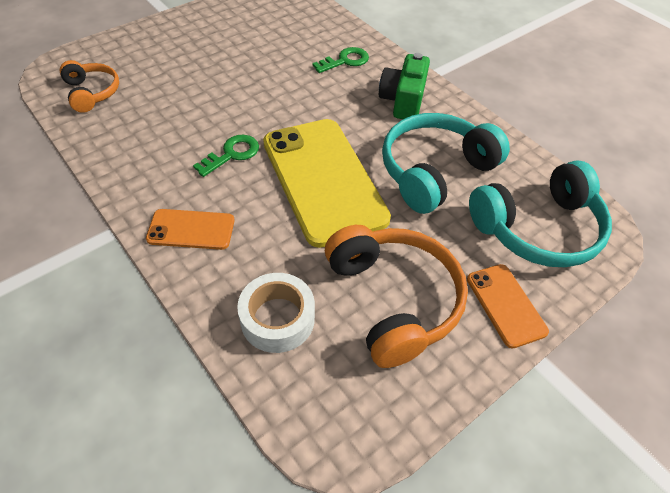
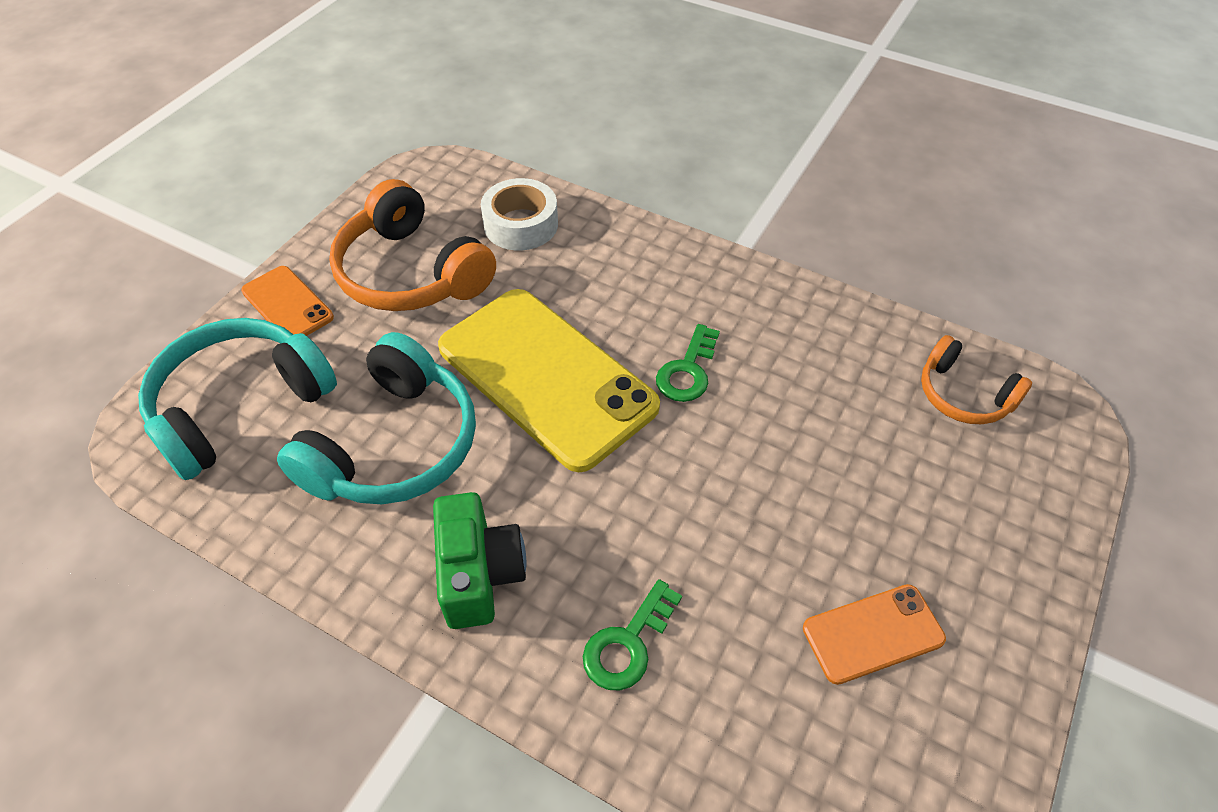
camera: 160 degrees right, 0 degrees up
(191, 229) = (662, 269): orange phone -> orange phone (873, 634)

